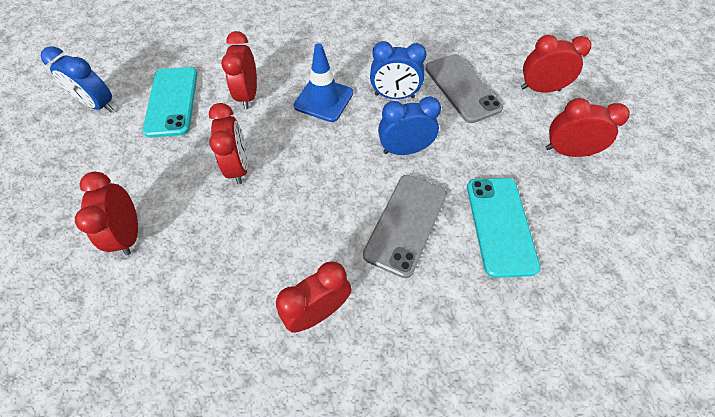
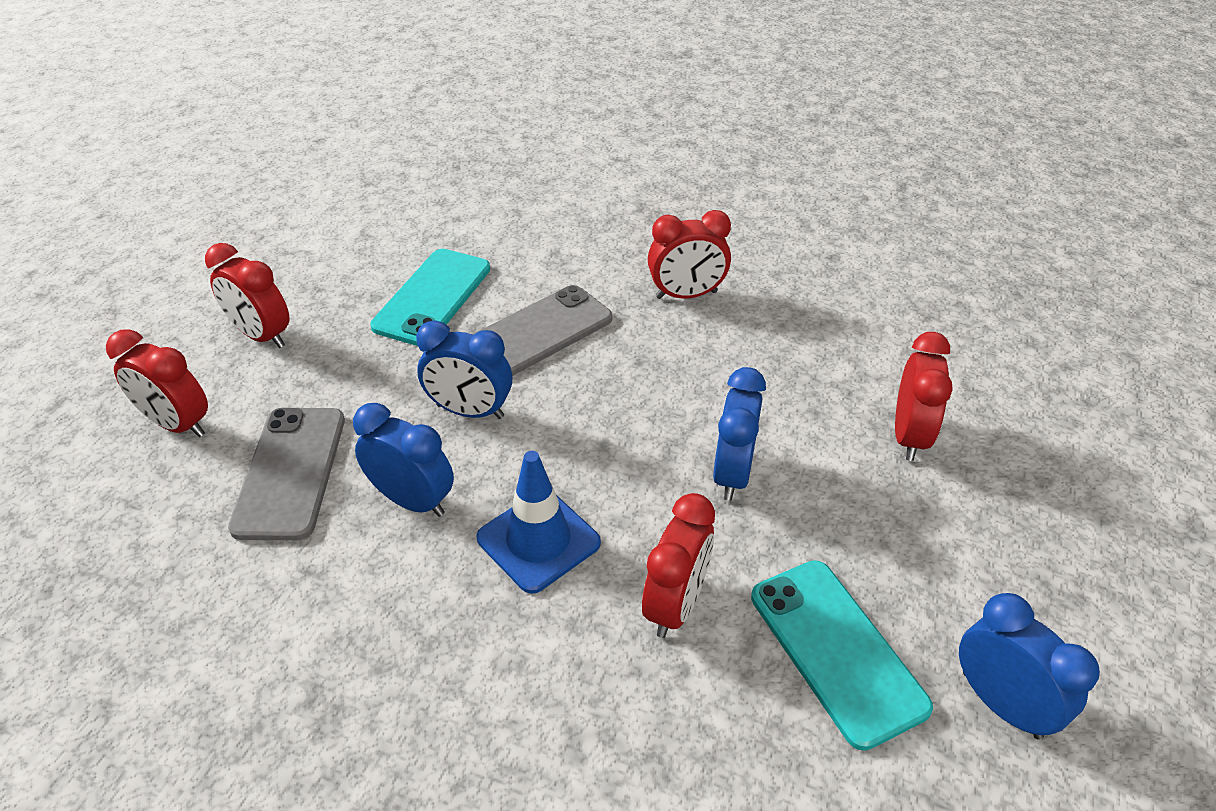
camera: 155 degrees left, 15 degrees down
(172, 101) = (836, 650): turquoise phone -> turquoise phone turned 45 degrees counterclockwise
(239, 167) = (732, 473): red clock -> blue clock

